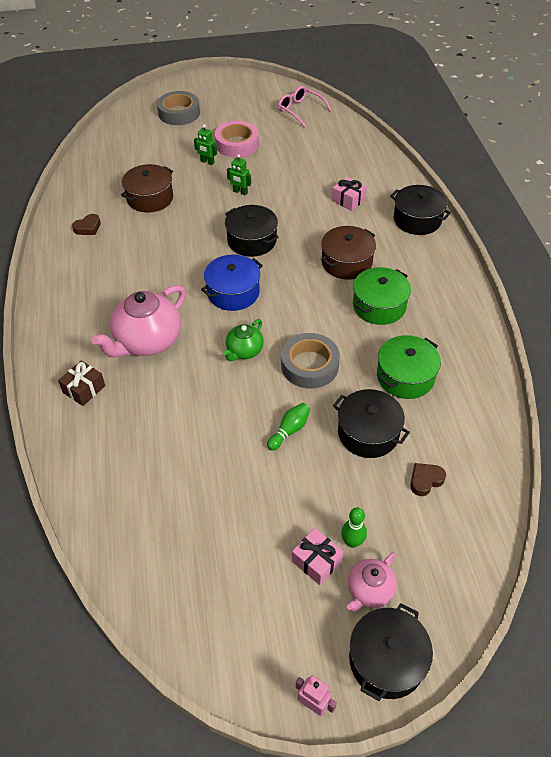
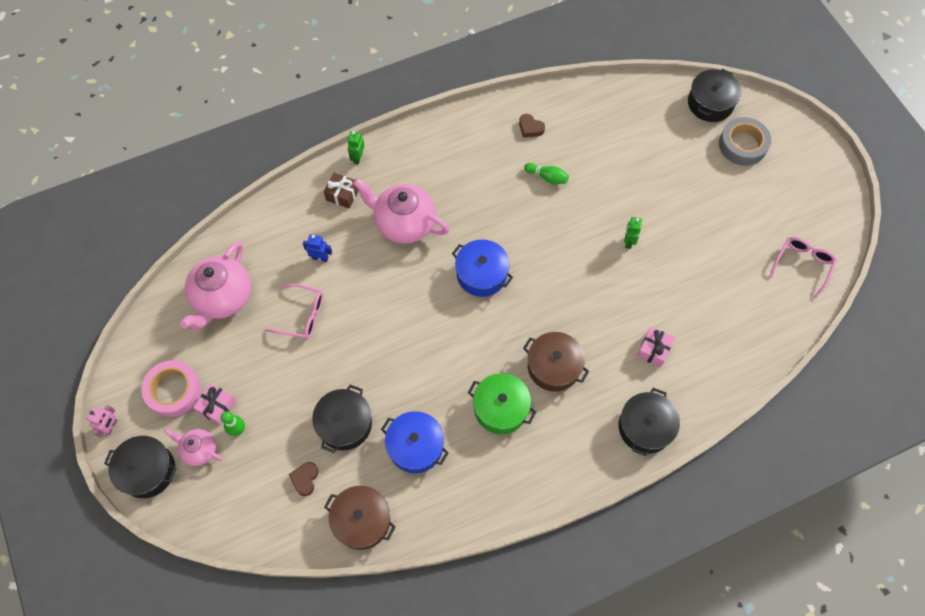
camera: 75 degrees right, 15 degrees up
(150, 198) = (590, 164): brown pot -> brown pot (362, 521)
(156, 423) = (320, 258): none -> blue robot
(169, 535) = (222, 298): none -> pink teapot
(207, 162) = (666, 197): green robot -> green robot (358, 158)
(224, 452) = (302, 315): none -> pink glasses
(237, 144) = (709, 217): pink tape -> pink tape (174, 391)
(244, 351) = (412, 302): green teapot -> none
(252, 240) = (558, 272): black pot -> black pot (710, 103)
(289, 430) = (334, 360): green bowling pin -> green bowling pin (547, 177)
(309, 365) = (409, 360): grey tape -> none
(405, 377) = (415, 446): green pot -> blue pot
(425, 480) = (305, 479): brown heart -> brown heart turned 120 degrees counterclockwise

